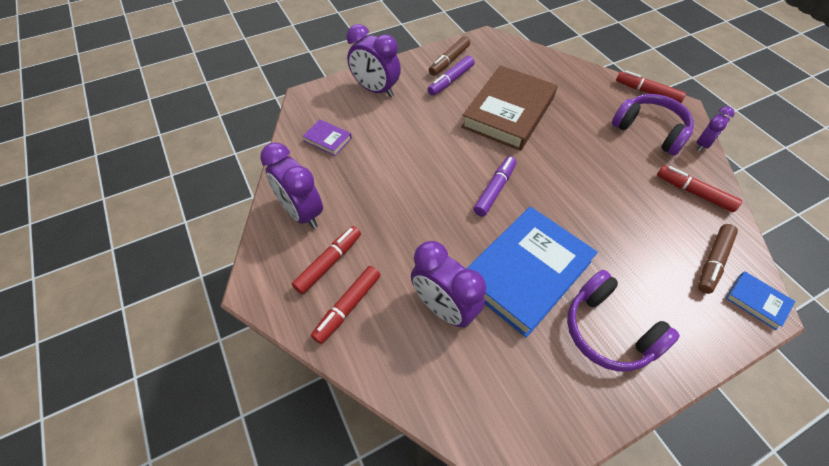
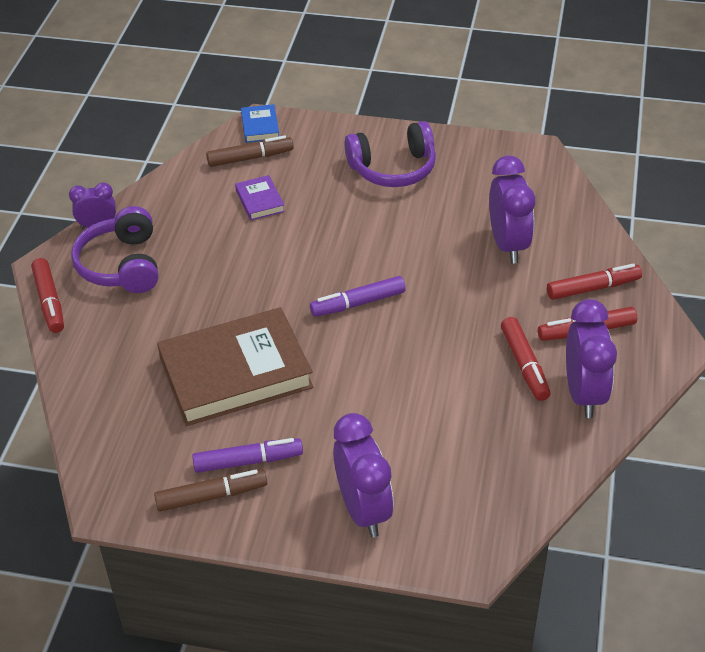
camera: 140 degrees left, 10 degrees down
(327, 140) = (491, 469): purple book -> purple book (260, 201)
(526, 272) = (411, 230): blue book -> none
(608, 331) = (393, 168): purple headphones -> purple headphones turned 75 degrees clockwise
(694, 193) = (180, 200): red marker -> red marker (524, 365)

